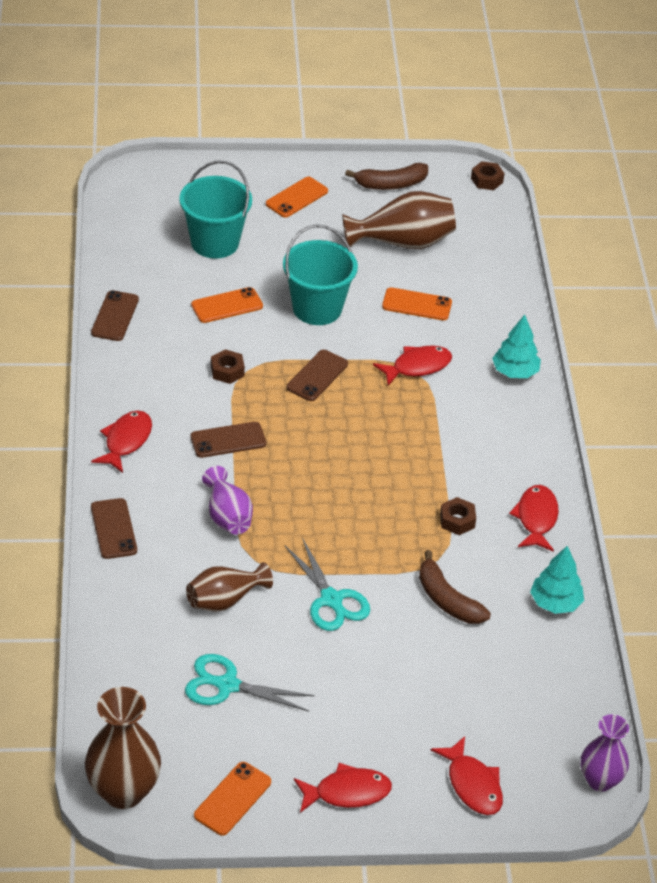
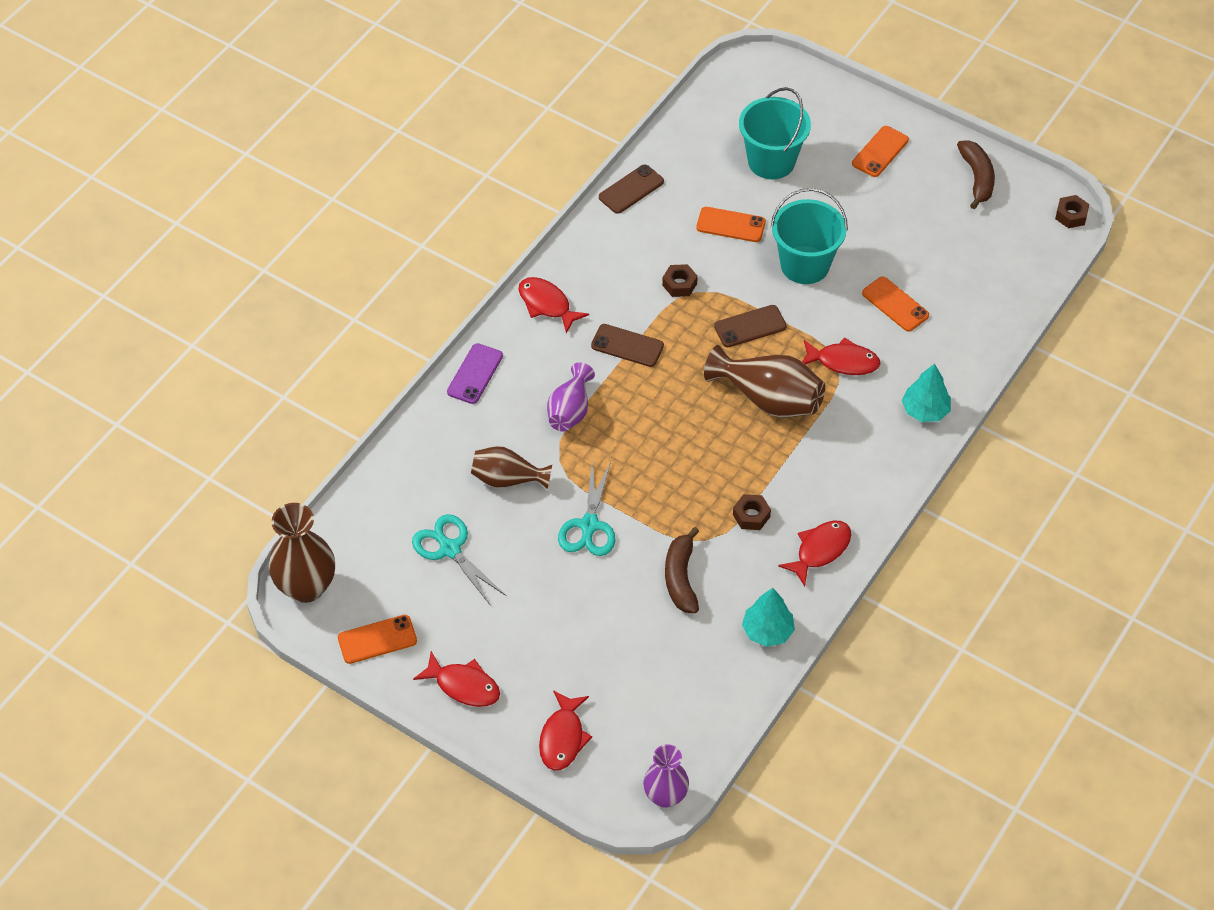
camera: 40 degrees right, 10 degrees up
(113, 529) = (475, 374): brown phone -> purple phone
(126, 441) = (547, 304): red fish -> red fish turned 105 degrees counterclockwise
(296, 197) = (880, 152): orange phone -> orange phone turned 45 degrees counterclockwise
(391, 184) = (977, 178): brown banana -> brown banana turned 120 degrees counterclockwise
(402, 242) = (936, 239): brown vase -> brown vase (768, 399)

